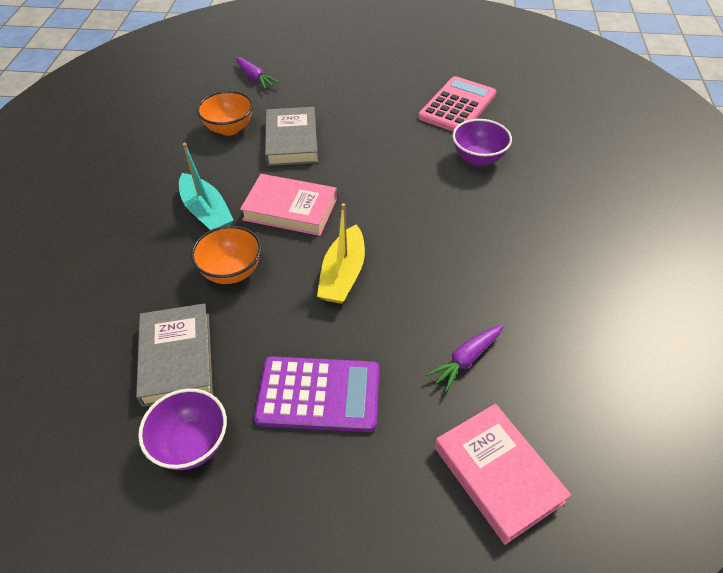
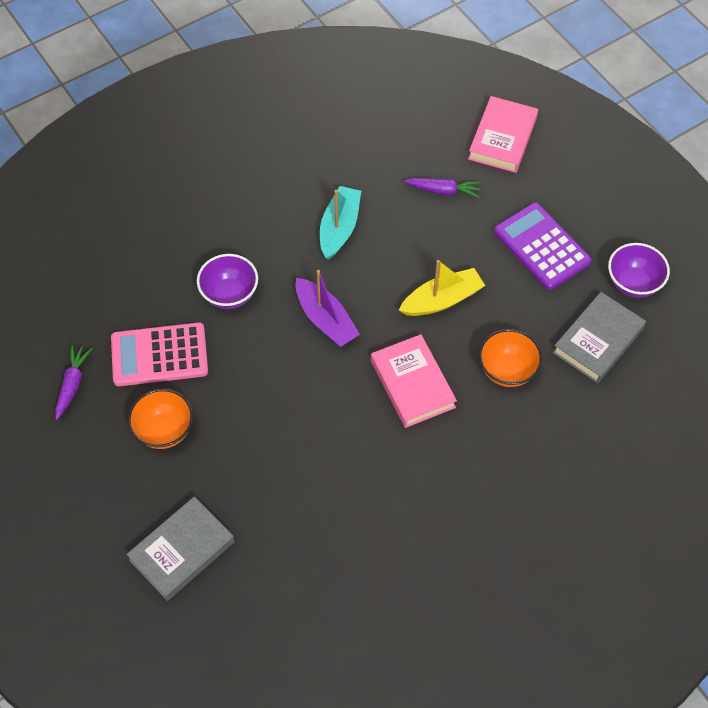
camera: 130 degrees left, 10 degrees up
(206, 212) = (472, 441): turquoise boat -> turquoise boat (339, 228)
(229, 128) = (359, 522): orange bowl -> orange bowl (164, 430)
(255, 78) = (260, 575): purple carrot -> purple carrot (72, 384)
(291, 141) = (330, 453): grey book -> grey book (182, 551)
(401, 195) = (325, 319): none -> purple boat

